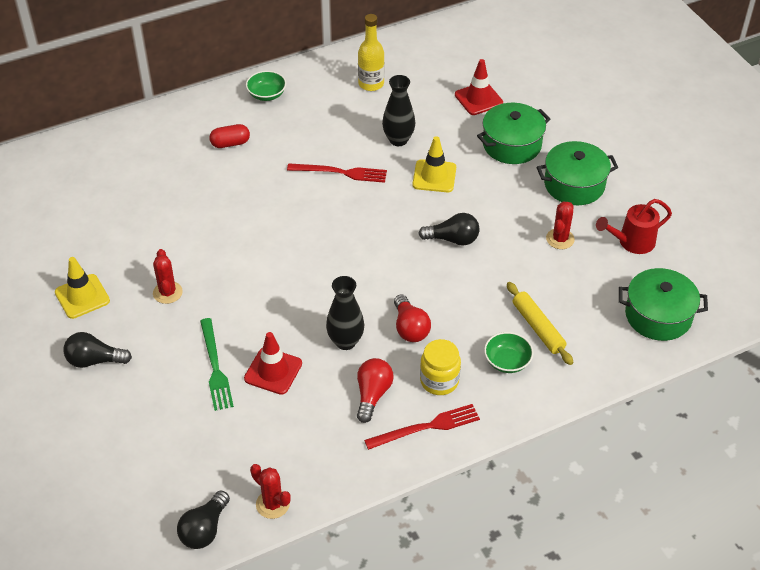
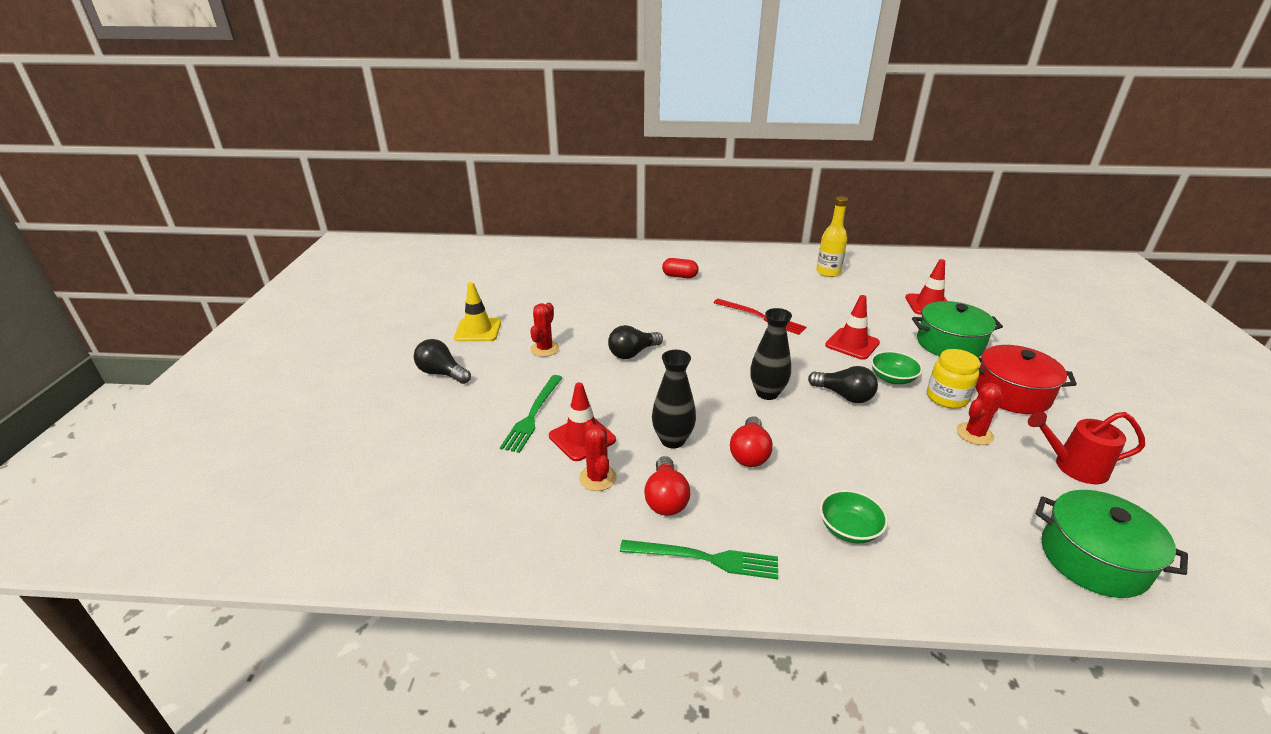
camera: 30 degrees right, 15 degrees down
(204, 529) = (386, 554): black light bulb -> black light bulb (632, 353)
(267, 94) = (732, 258): green bowl -> green bowl (892, 378)
(272, 504) = (474, 561): red cactus -> red cactus (597, 478)
(372, 394) = (666, 499): red light bulb -> red light bulb turned 135 degrees clockwise
(398, 140) = (831, 311): black vase -> black vase (767, 393)
(426, 427) = (705, 558): red fork -> green fork
(434, 176) = (852, 344): yellow traffic cone -> red traffic cone
(439, 381) = (751, 516): yellow jar -> yellow jar (947, 398)
(538, 328) = (907, 509): yellow rolling pin -> none
(574, 185) = (1012, 393): green pot -> red pot

